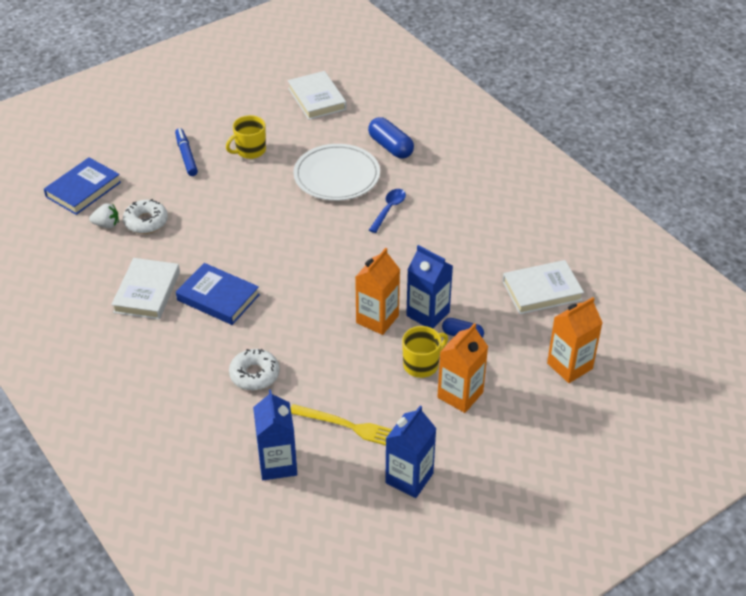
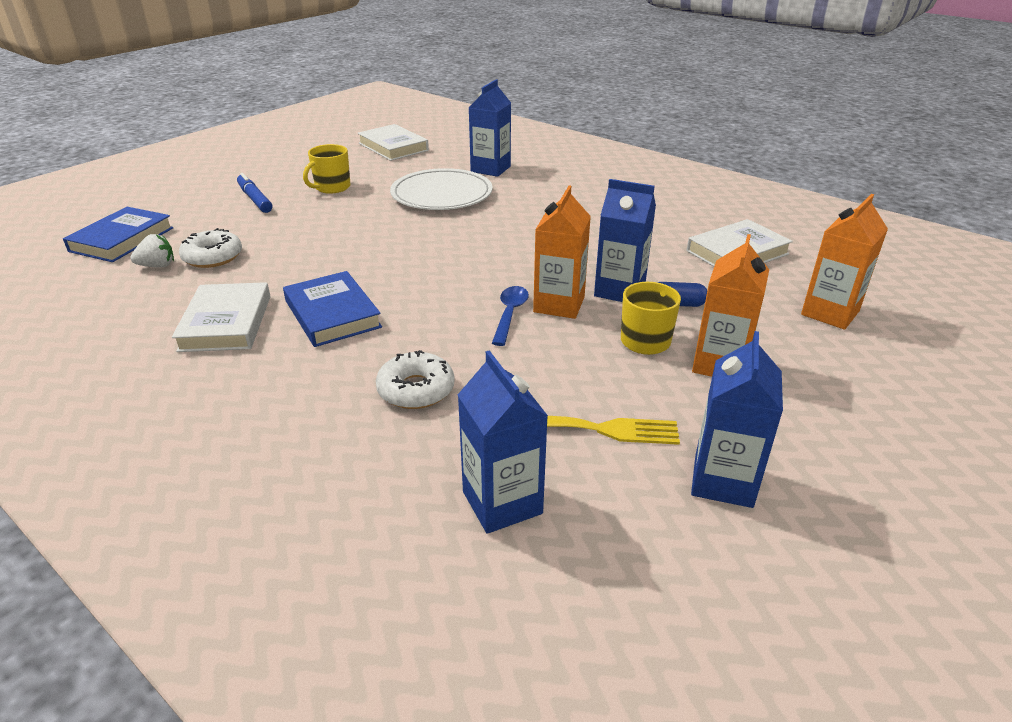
camera: 15 degrees left, 10 degrees down
(218, 297) = (332, 314): blue book -> blue book turned 45 degrees clockwise
(389, 209) = (516, 212): blue spoon -> blue spoon (510, 314)
(390, 147) = (490, 169): blue capsule -> blue carton

